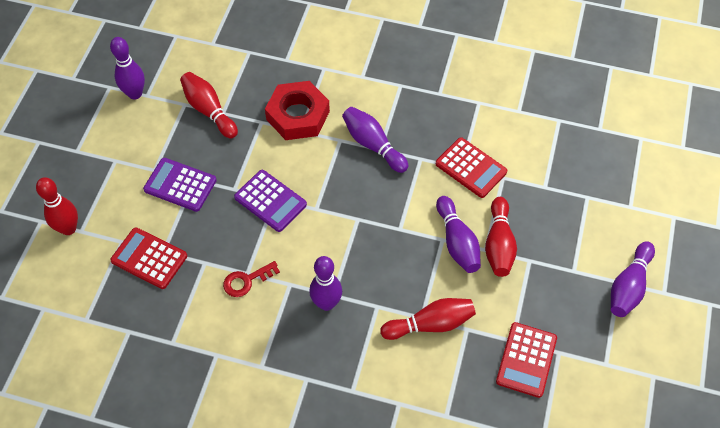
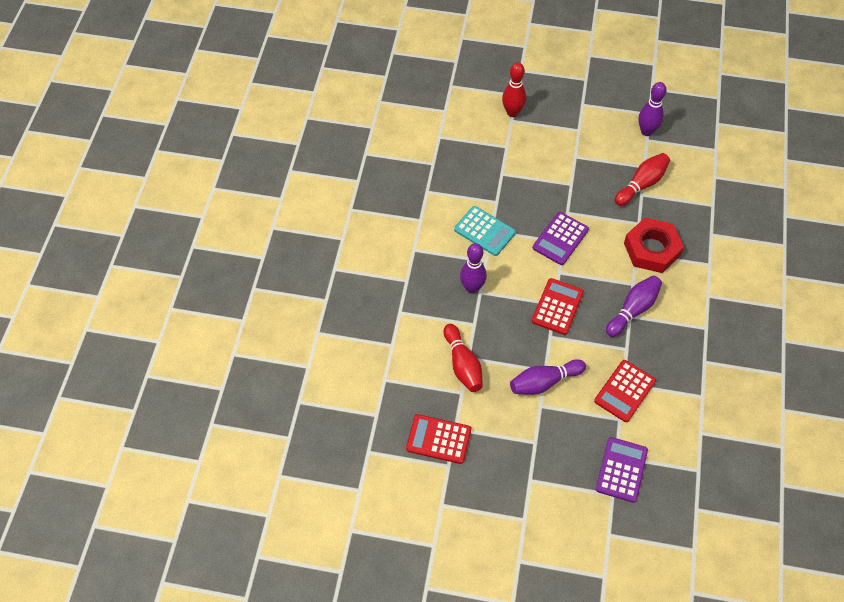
camera: 85 degrees right, 0 degrees up
(149, 258) = (494, 166): red calculator -> red calculator (557, 307)
(180, 185) = (564, 175): purple calculator -> purple calculator (621, 470)
(246, 281) = (484, 231): red key -> turquoise calculator
(499, 244) = (547, 416): red bowling pin -> none
(628, 286) = (520, 528): purple bowling pin -> none

